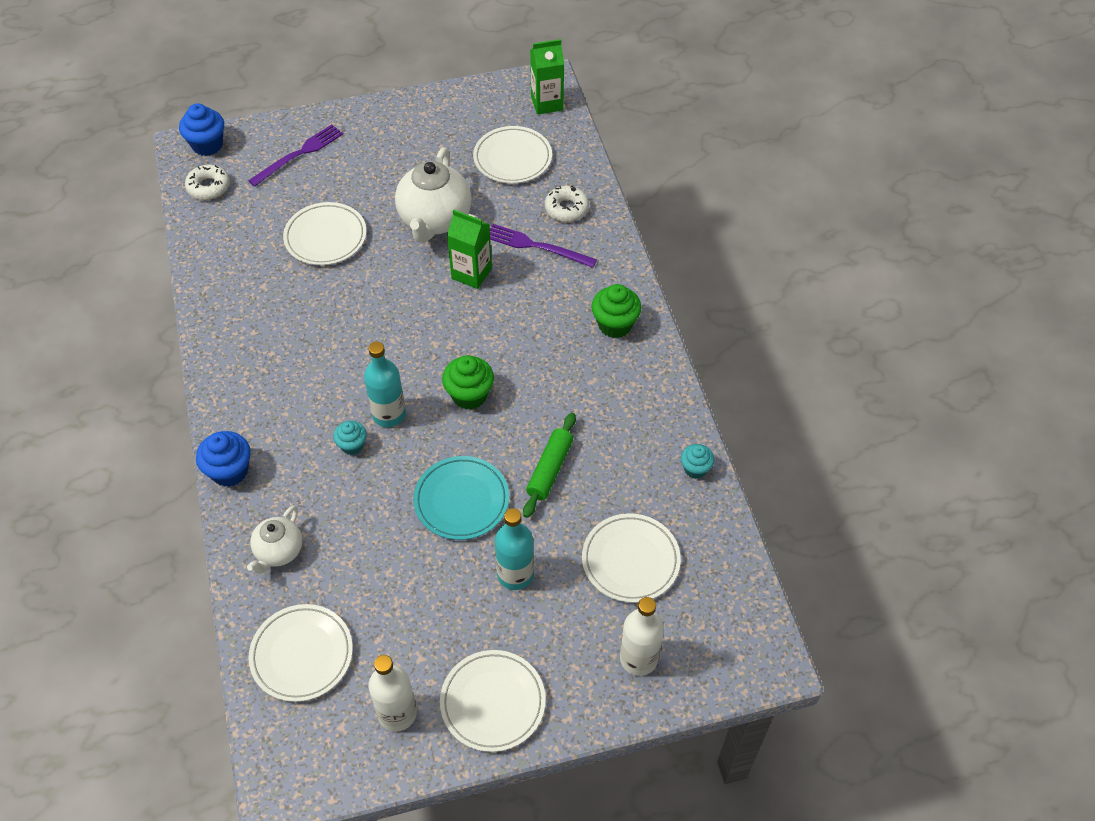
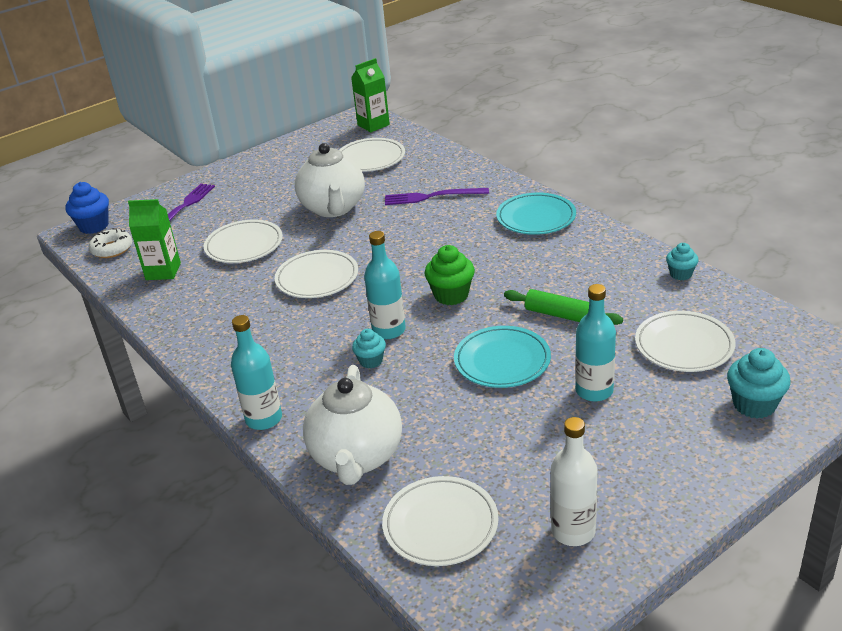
camera: 20 degrees left, 20 degrees down
(230, 471) = (264, 419): blue cupcake -> turquoise bottle
(279, 551) = (357, 457): white teapot -> white teapot, size x1.78
(471, 273) = (391, 227): green carton -> green carton (163, 271)
(493, 702) = (656, 486): white plate -> white plate (317, 278)
(550, 469) = (562, 315): green rolling pin -> green rolling pin turned 60 degrees counterclockwise
(566, 208) = (438, 171): white donut -> none
(615, 324) = (536, 218): green cupcake -> turquoise plate
(638, 658) = (754, 405): white bottle -> turquoise cupcake

